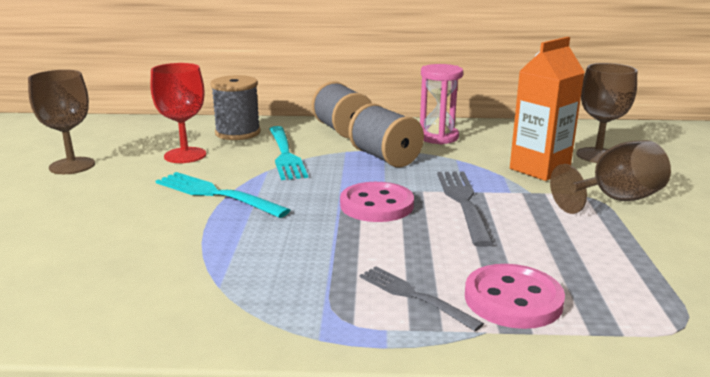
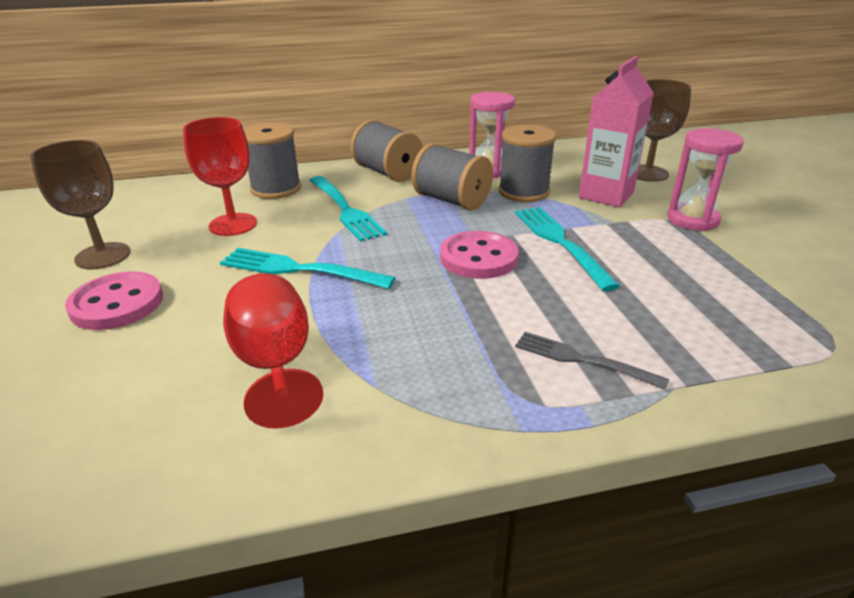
camera: 15 degrees left, 10 degrees up
(150, 259) = (275, 365): none -> red goblet
(458, 158) = (523, 192): none -> grey spool
(463, 202) = (560, 243): grey fork -> turquoise fork
(513, 299) = (675, 346): pink button -> pink button (117, 304)
(539, 169) = (606, 195): orange carton -> pink carton
(615, 200) = (692, 220): brown goblet -> pink hourglass

